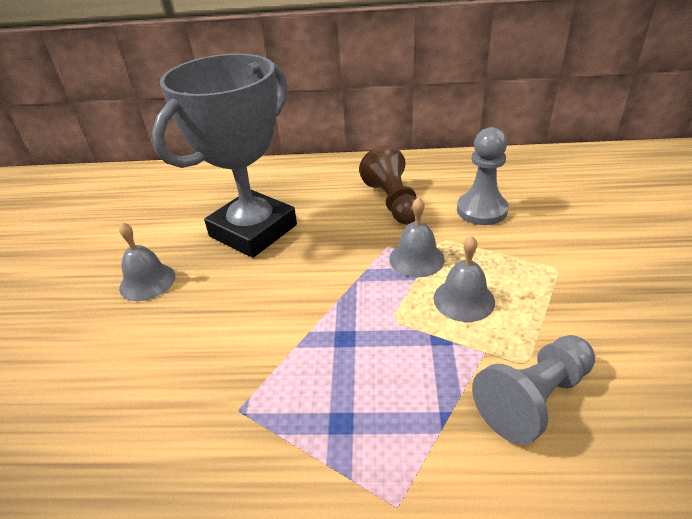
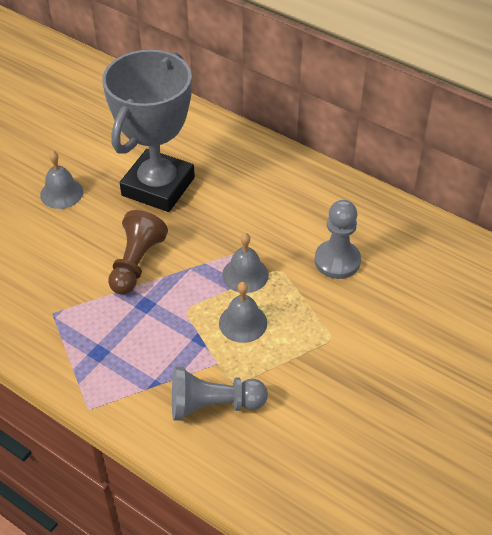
camera: 30 degrees right, 10 degrees up
(253, 230) = (158, 186): grey trophy -> grey trophy turned 45 degrees counterclockwise
(393, 202) = (279, 215): brown pawn -> brown pawn (136, 263)

